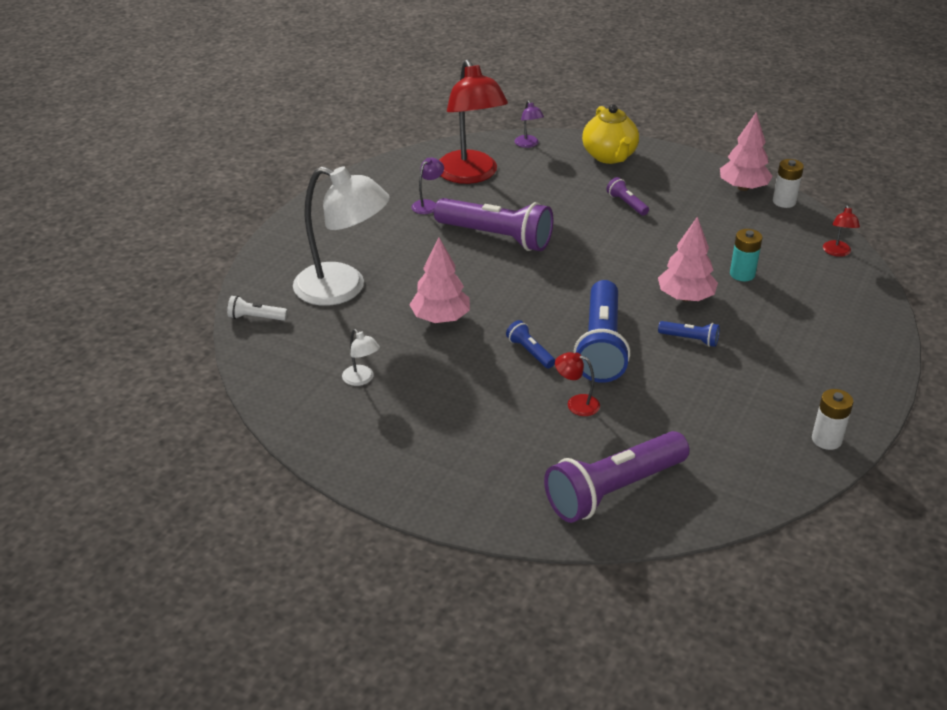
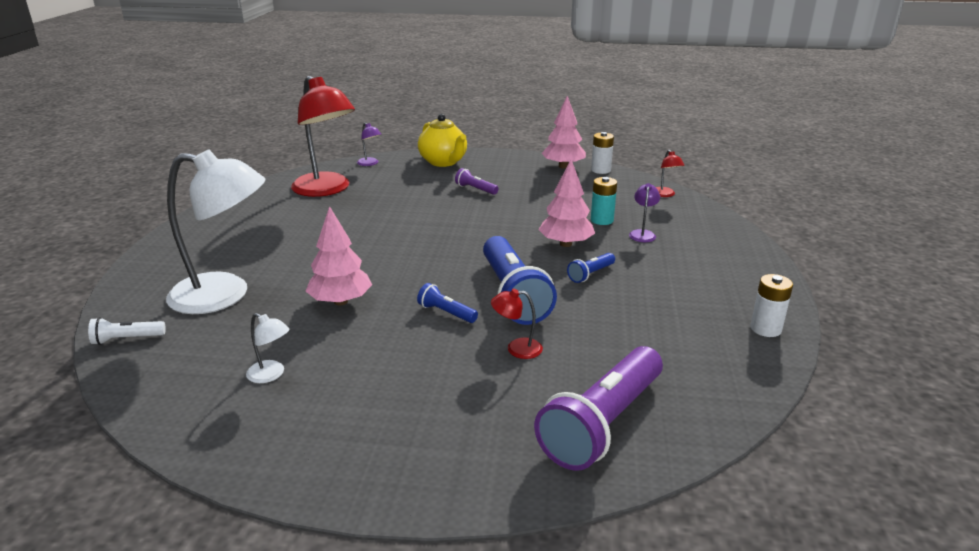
camera: 20 degrees left, 10 degrees down
(428, 204) = (293, 215): purple lamp -> purple lamp (642, 234)
(496, 237) = (370, 229): purple flashlight -> none
(690, 339) = (590, 274): blue flashlight -> blue flashlight turned 135 degrees clockwise

